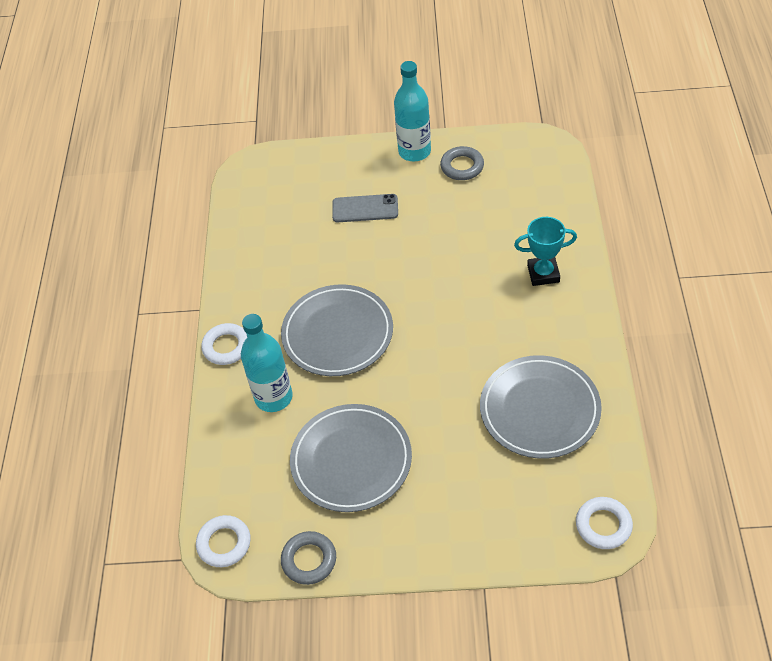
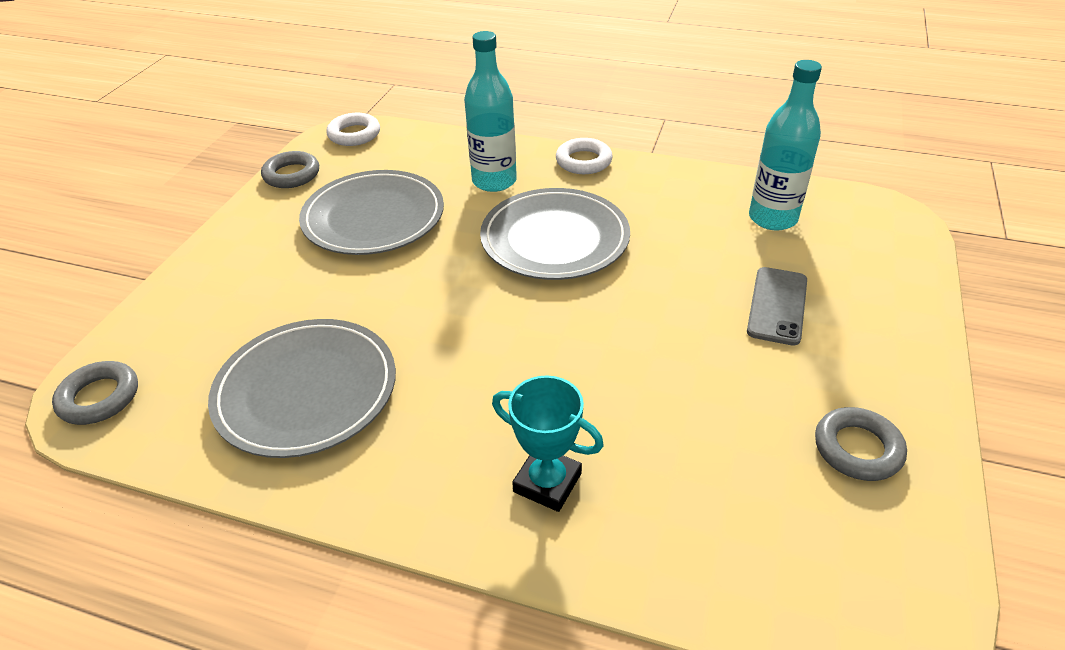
camera: 105 degrees right, 10 degrees down
(414, 151) = (909, 393): turquoise bottle -> turquoise bottle (772, 218)
(543, 273) = (547, 482): turquoise trophy -> turquoise trophy turned 75 degrees counterclockwise
(603, 525) = (99, 398): white ring -> grey ring

